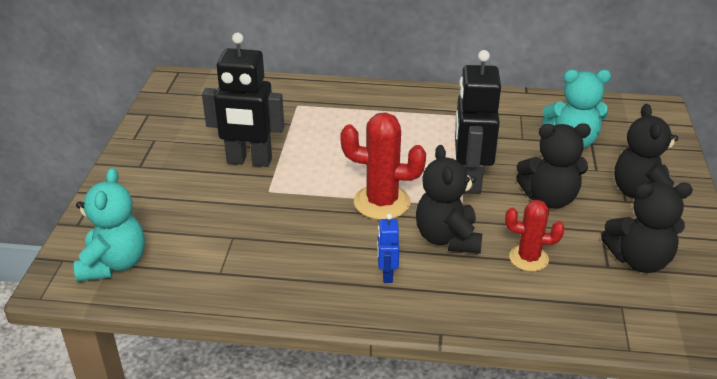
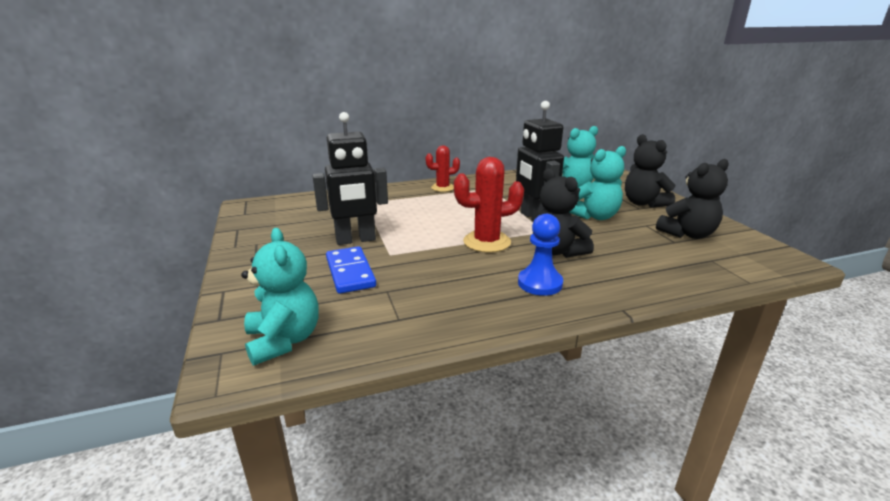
camera: 25 degrees left, 10 degrees down
(215, 204) = (350, 272): none -> blue domino
(387, 275) = (540, 283): blue robot -> blue pawn
(528, 258) = (623, 249): red cactus -> red cactus (443, 188)
(549, 198) = (595, 216): black teddy bear -> turquoise teddy bear

